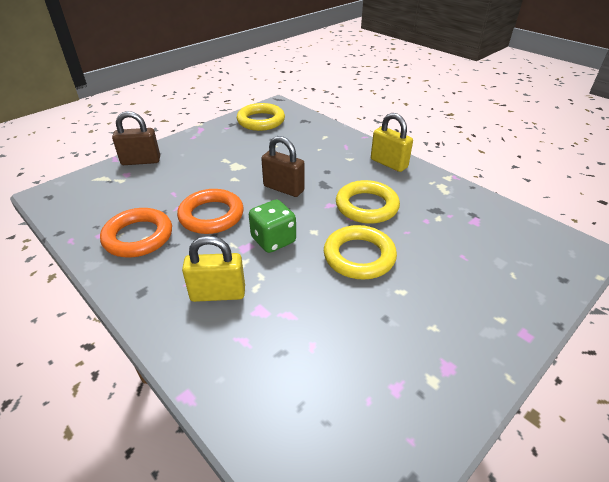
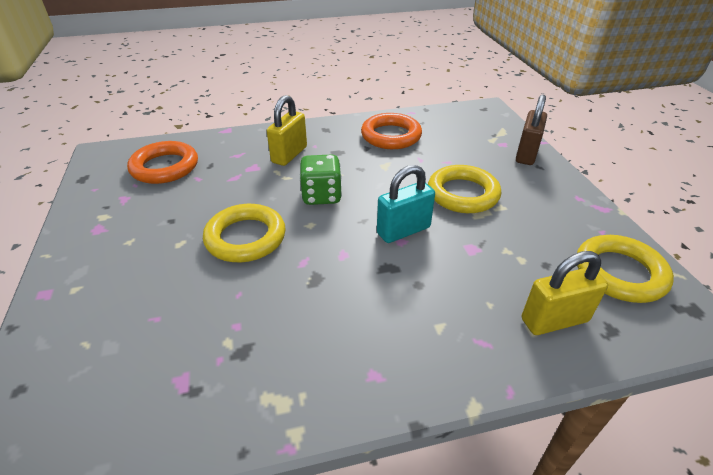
camera: 120 degrees right, 0 degrees up
(211, 215) = (391, 173): orange ring -> orange ring (165, 167)
(283, 188) = (403, 230): brown padlock -> turquoise padlock
(366, 206) = (312, 283): yellow ring -> yellow ring (463, 194)
(389, 163) = (393, 370): yellow padlock -> yellow padlock (554, 320)

